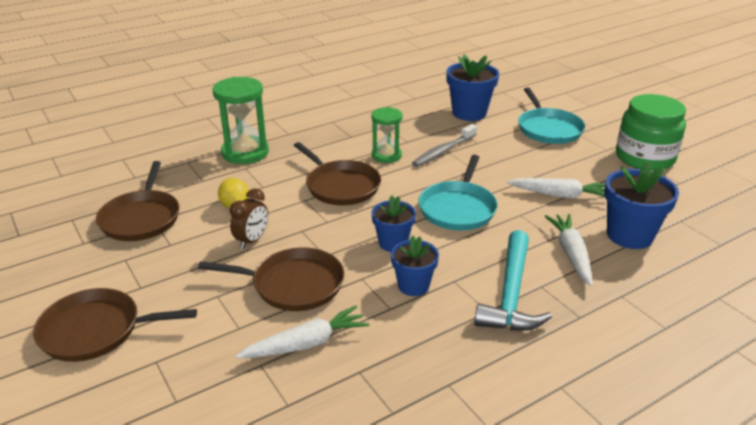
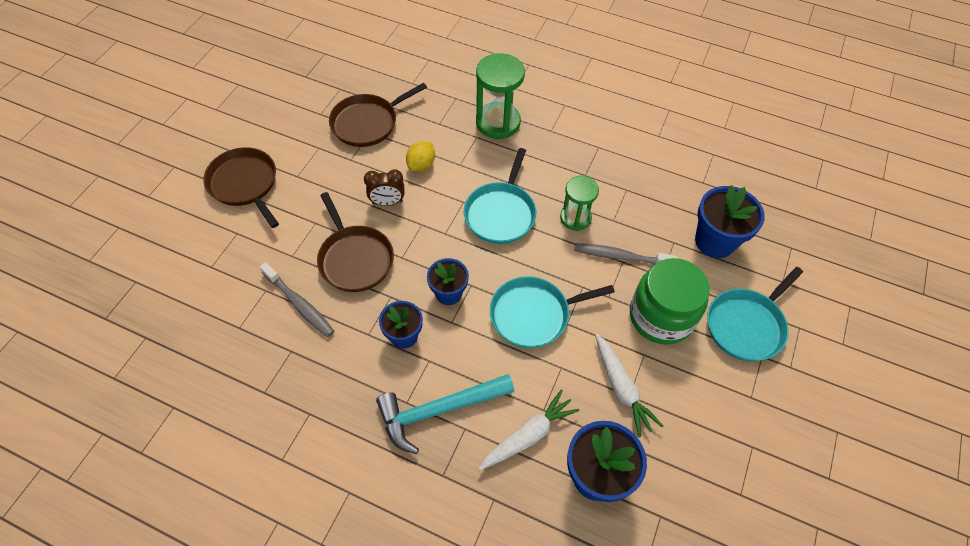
camera: 55 degrees right, 25 degrees up
(306, 344) = (299, 304): white carrot -> grey toothbrush
(340, 186) = (501, 213): brown pan -> turquoise pan
(644, 158) = (766, 442): green jar -> green jar (661, 316)

